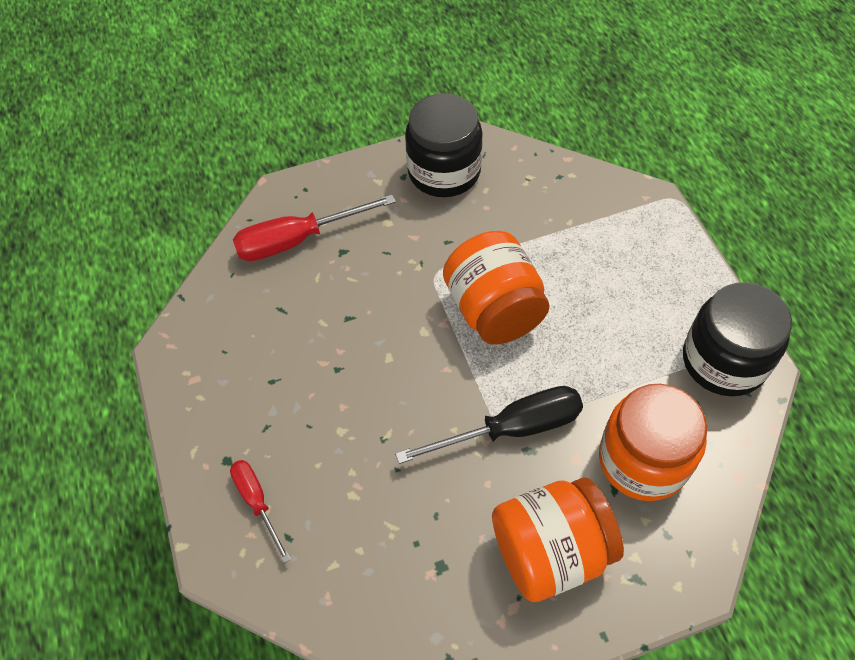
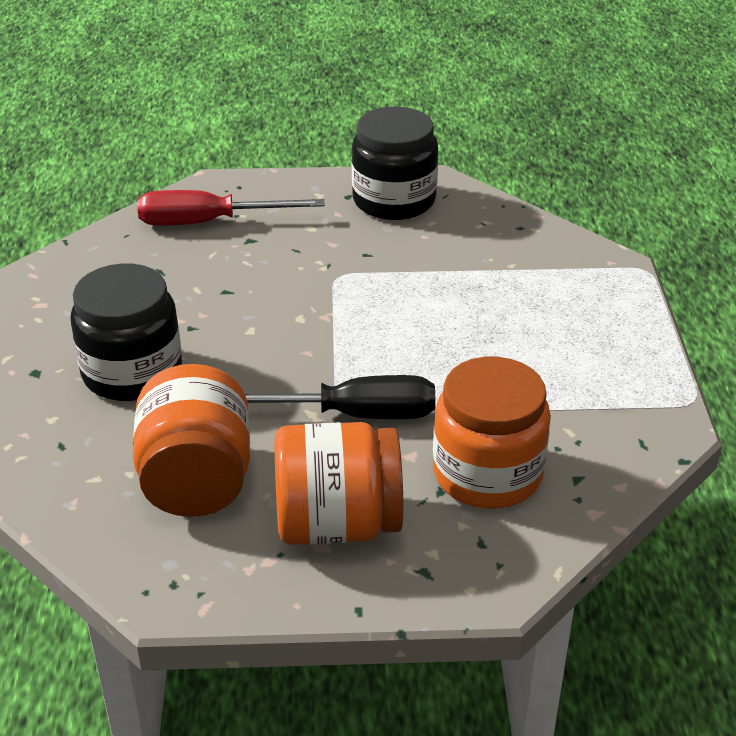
camera: 15 degrees right, 20 degrees down
(257, 502) = (46, 410): red screwdriver -> none
(494, 310) = (387, 317): orange jar -> orange jar (197, 480)
(724, 361) = (630, 412): black jar -> black jar (132, 372)

